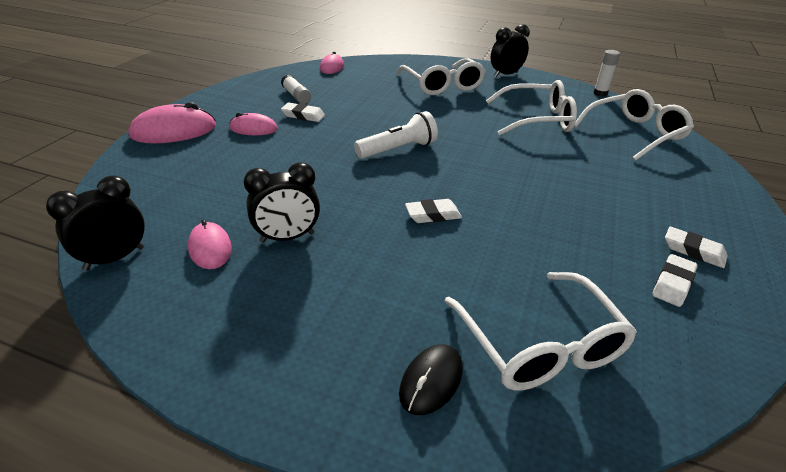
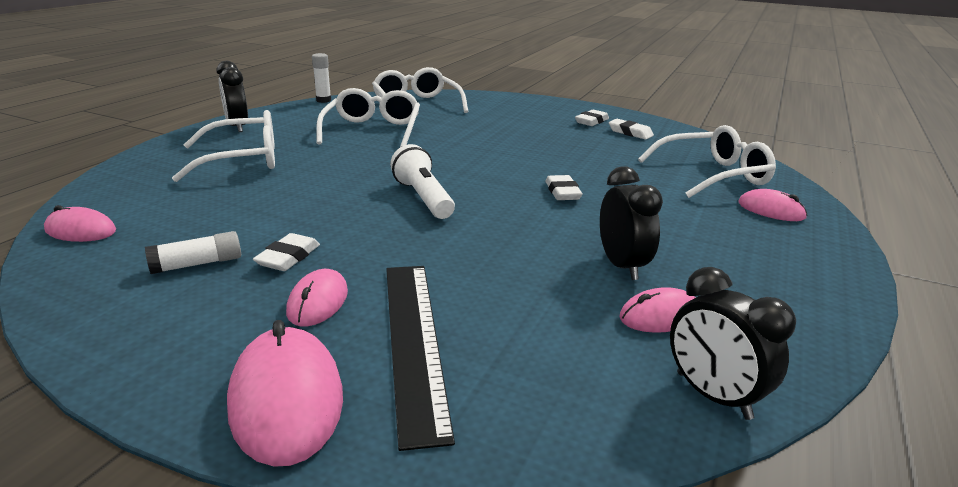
camera: 85 degrees left, 10 degrees down
(208, 156) = (413, 341): none -> black ruler
(431, 381) = (771, 210): black mouse -> pink mouse

